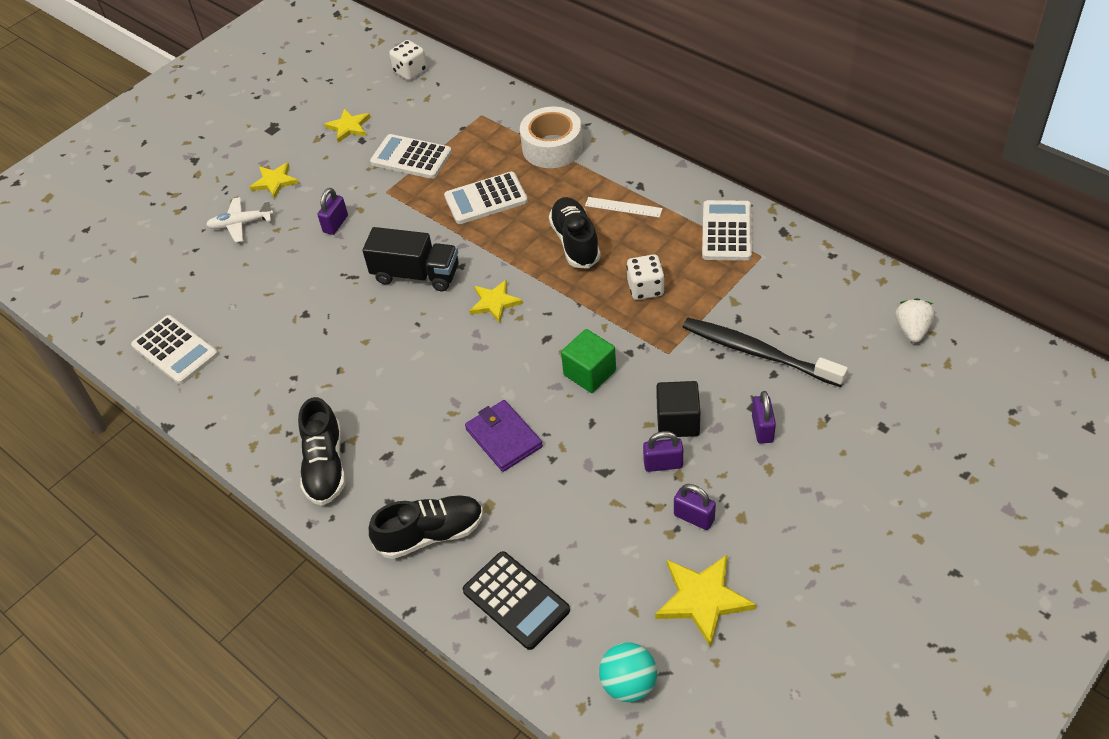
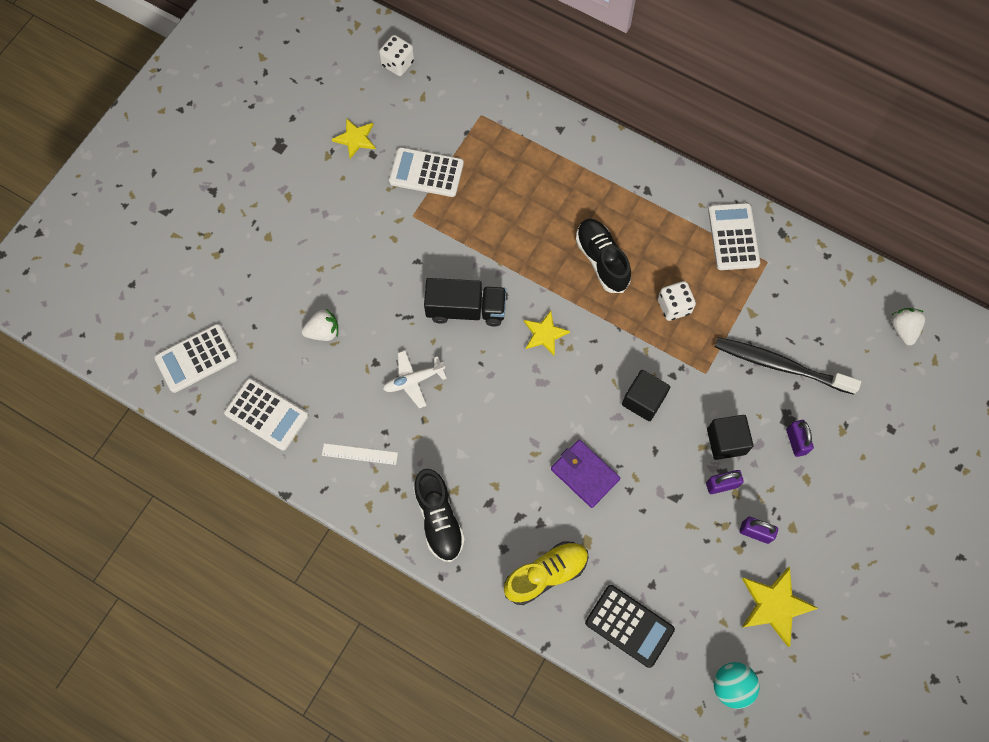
camera: 15 degrees left, 20 degrees up
(240, 224) = (283, 265): white plane -> white plane (413, 380)
(260, 282) = (323, 331): none -> white strawberry
(274, 181) = (301, 212): yellow star -> none
(335, 224) = (375, 258): purple padlock -> none
(431, 534) = (546, 574): black shoe -> yellow shoe
(486, 199) = (509, 217): white calculator -> white calculator (196, 358)
(552, 147) = (557, 151): white tape -> none
(589, 373) = (643, 400): green cube -> black cube
(623, 207) = (637, 217): white ruler -> white ruler (359, 454)

